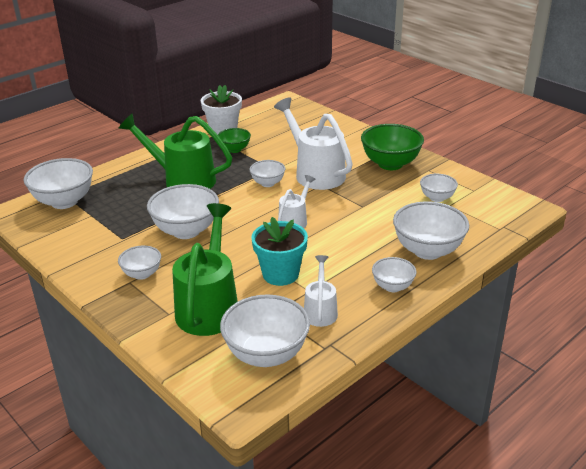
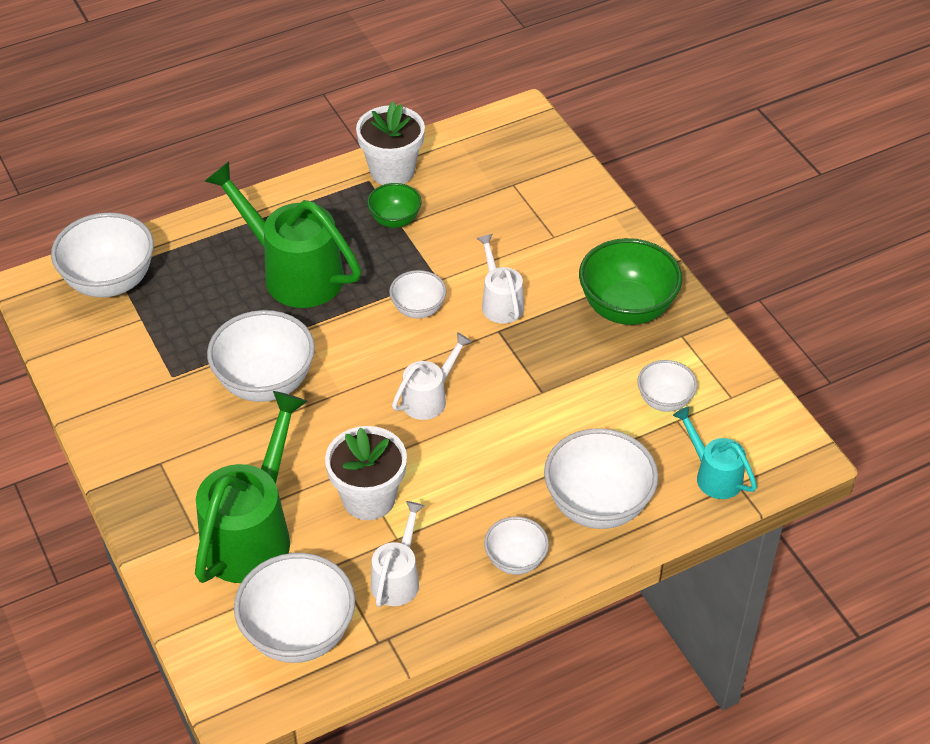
camera: 15 degrees right, 15 degrees up
(142, 274) = (180, 452): white bowl -> none
(280, 274) = (369, 498): turquoise flower pot -> white flower pot
(315, 173) = (500, 302): white watering can -> white watering can, size x0.53
(487, 225) = (713, 475): none -> turquoise watering can

